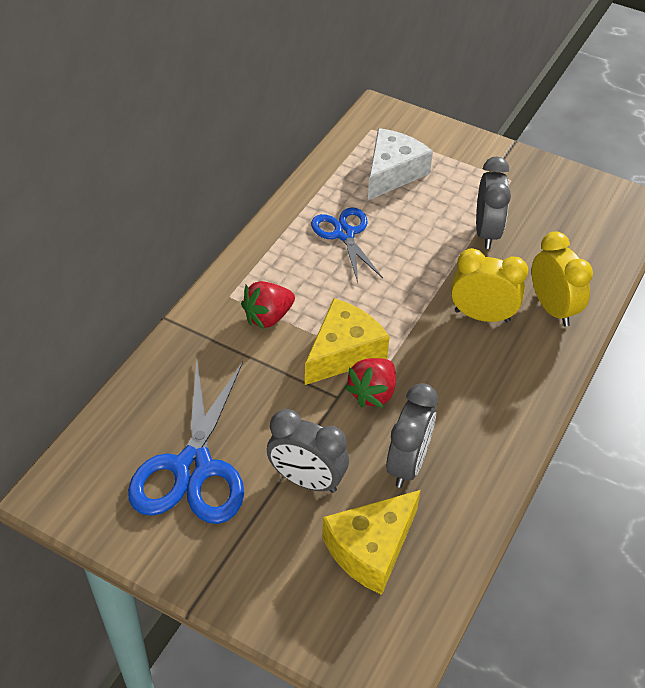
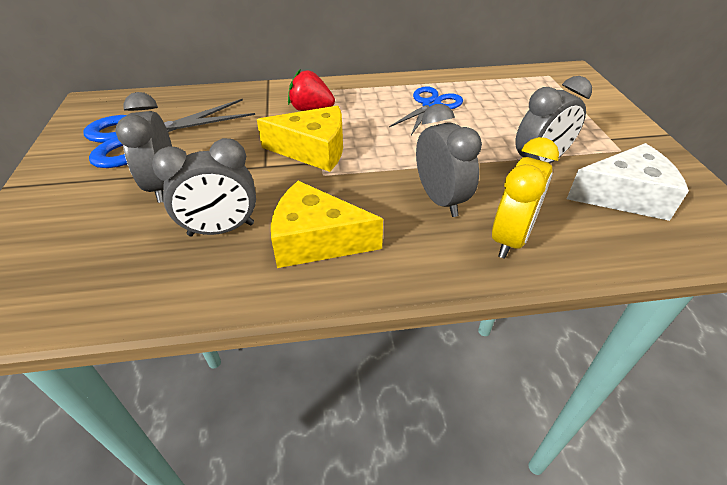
camera: 55 degrees right, 5 degrees down
(371, 549) = (107, 249): yellow cheese -> yellow cheese (316, 240)
(372, 393) = (284, 180): red strawberry -> none
(392, 173) = (523, 98): white cheese -> white cheese (624, 196)
(482, 316) = (440, 200): yellow clock -> grey clock

